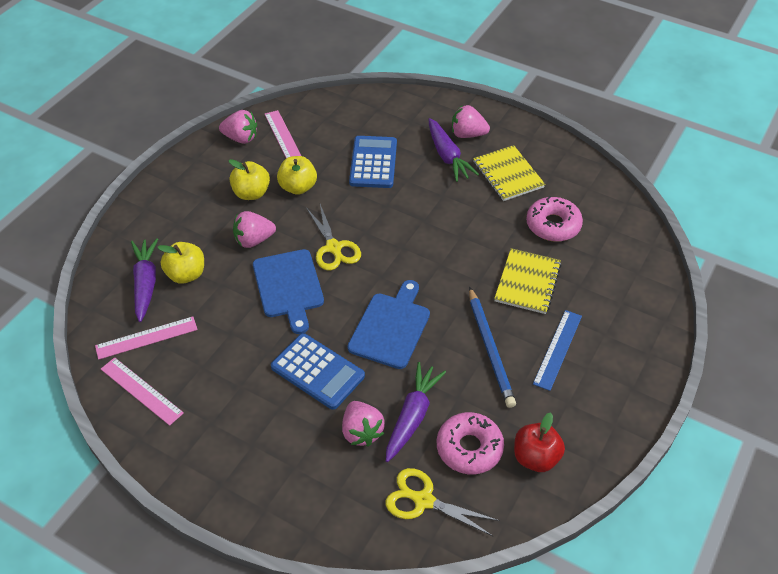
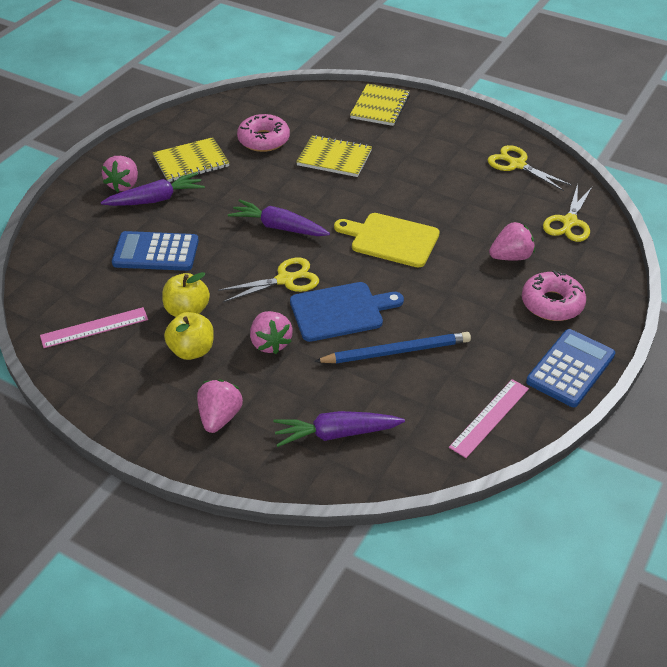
camera: 90 degrees left, 5 degrees down
(146, 338) = (418, 422): pink ruler -> none
(186, 274) = (322, 397): yellow apple -> none
(241, 138) = (86, 368): pink strawberry -> pink strawberry (220, 417)
(318, 371) = (448, 286): blue calculator -> blue calculator (570, 368)
(391, 327) = (391, 239): blue cutting board -> yellow cutting board
(412, 416) = (489, 227): purple carrot -> purple carrot (279, 227)
(469, 448) = (515, 197): pink donut -> pink donut (552, 303)
(490, 349) = (411, 182): blue pencil -> blue pencil (396, 351)
(535, 457) = (516, 164): red apple -> yellow scissors
(558, 349) = (408, 147): blue ruler -> none
(638, 325) = (380, 106): none -> yellow notebook

